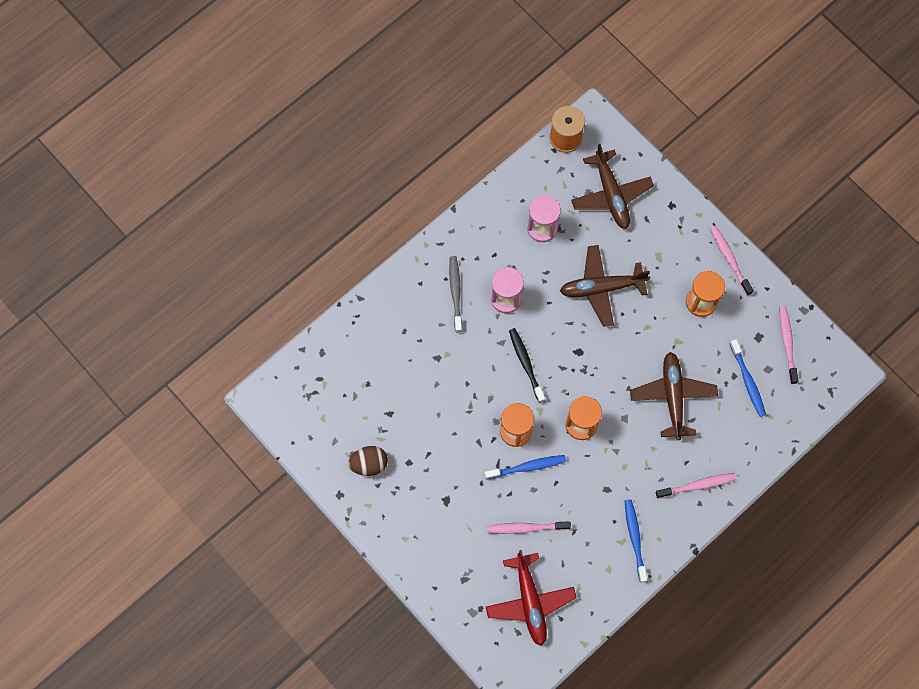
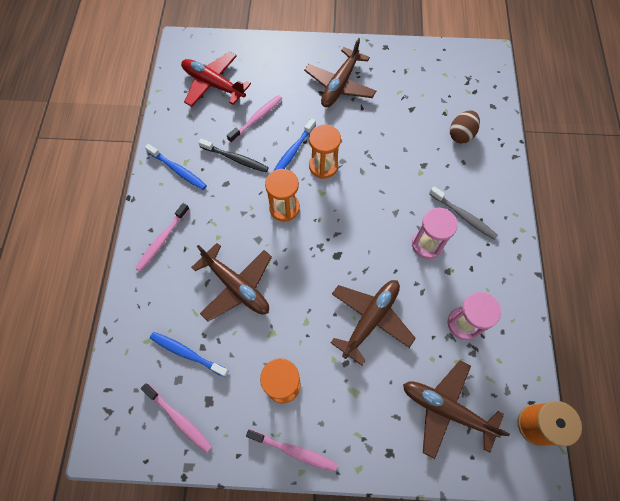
camera: 135 degrees right, 5 degrees down
(369, 464) = (389, 74): brown egg -> brown egg (461, 134)
(422, 494) = (340, 85): none -> brown plane
(526, 364) = (364, 213): black toothbrush -> black toothbrush (236, 159)

